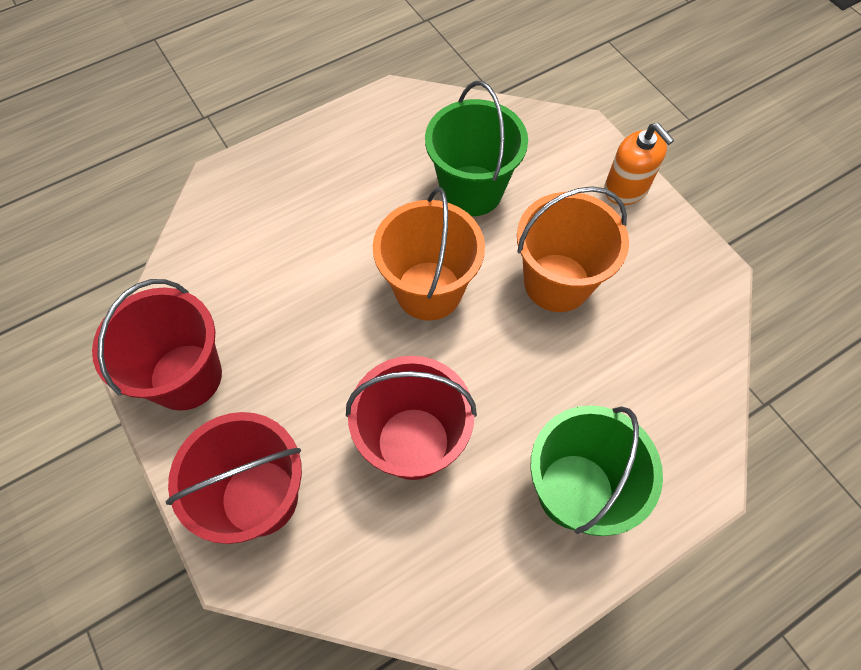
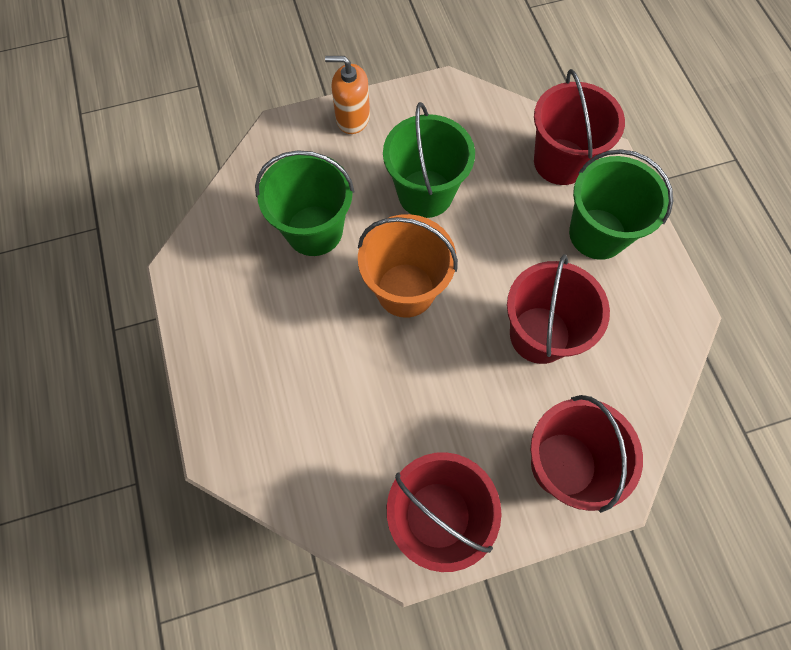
camera: 75 degrees left, 5 degrees up
(557, 282) = (425, 193): orange bucket -> green bucket
(626, 189) = (352, 118): orange soap dispenser -> orange soap dispenser turned 150 degrees counterclockwise
(666, 426) = (560, 162): none -> red bucket

